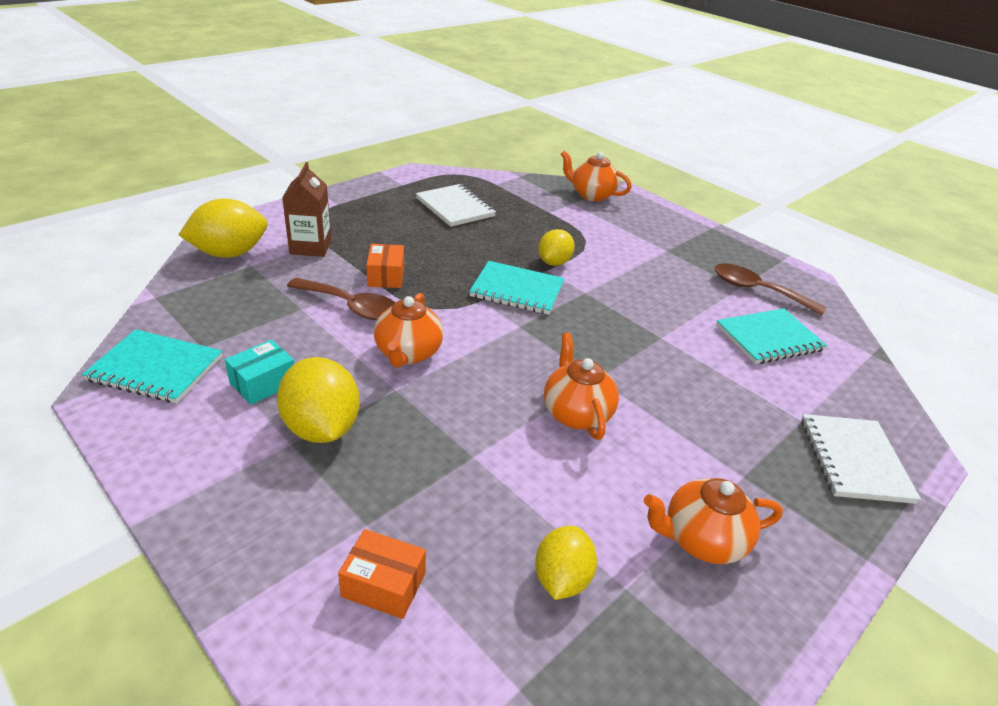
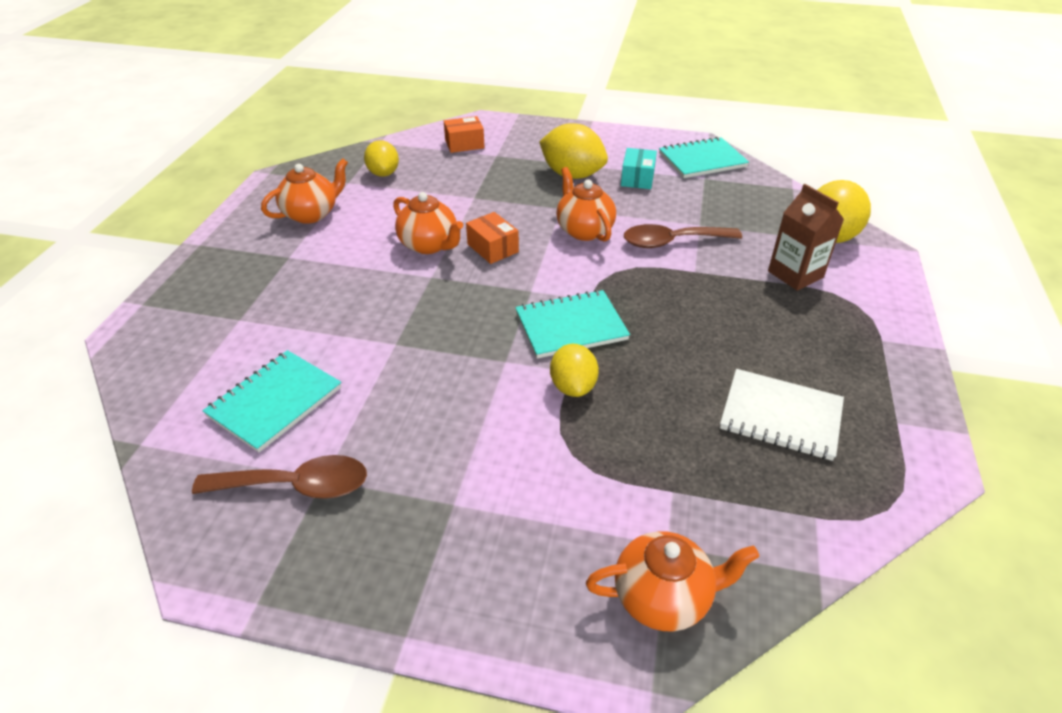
camera: 150 degrees right, 5 degrees up
(386, 276) = (693, 280): orange box -> orange box (493, 248)
(854, 460) = (195, 304): white notebook -> none

